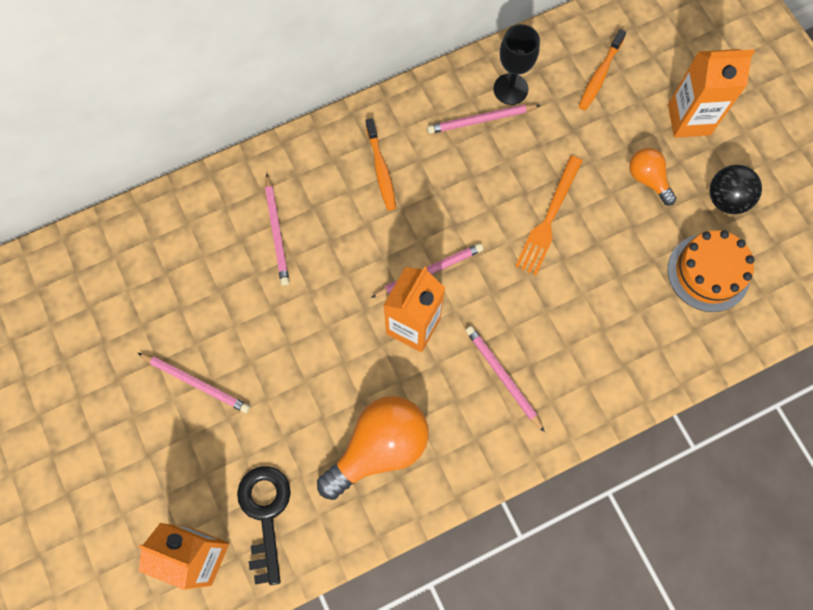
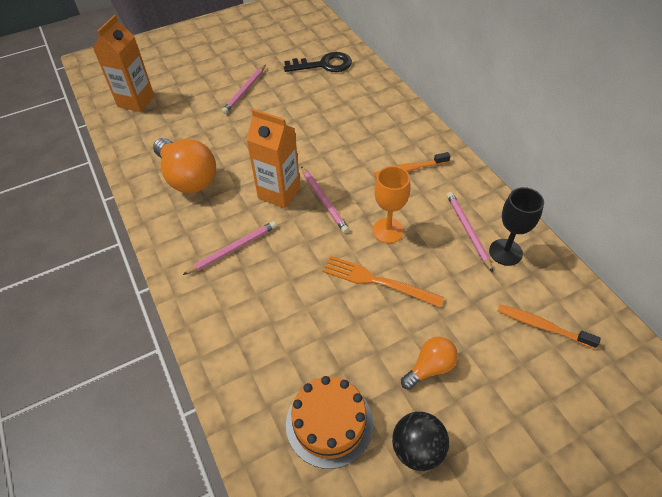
camera: 90 degrees right, 20 degrees down
(265, 514) = (155, 126): black key -> black key (324, 65)
(276, 232) = (351, 118): pink pencil -> none
(478, 202) = (388, 230): none -> orange goblet
(689, 119) = (510, 413): orange carton -> none

